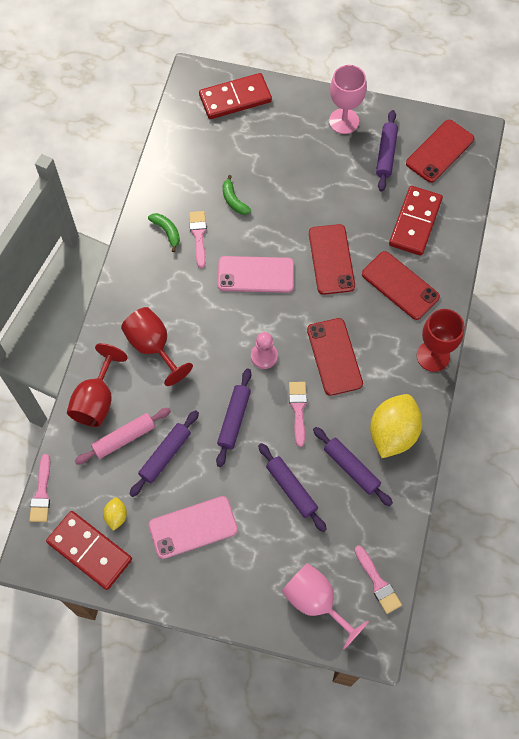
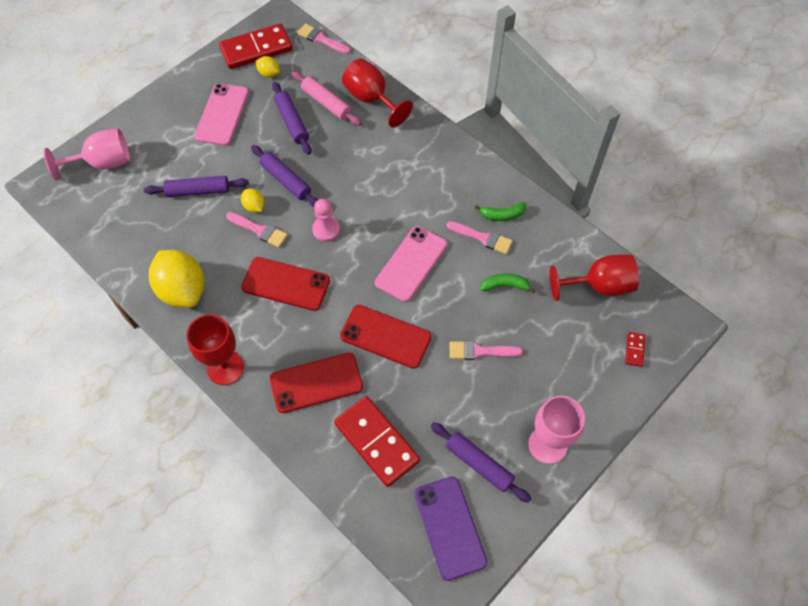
camera: 120 degrees right, 5 degrees down
(124, 438) = (326, 103): pink rolling pin -> pink rolling pin turned 45 degrees counterclockwise
(153, 346) = (393, 155): red goblet -> red goblet (599, 286)
(235, 98) = (634, 350): red domino -> red domino, size x0.42
(277, 429) = (254, 206): none -> yellow lemon
(351, 468) = (179, 242): purple rolling pin -> none
(378, 582) = (79, 210): pink brush -> pink brush (480, 351)
(440, 151) = (449, 527): red phone -> purple phone

